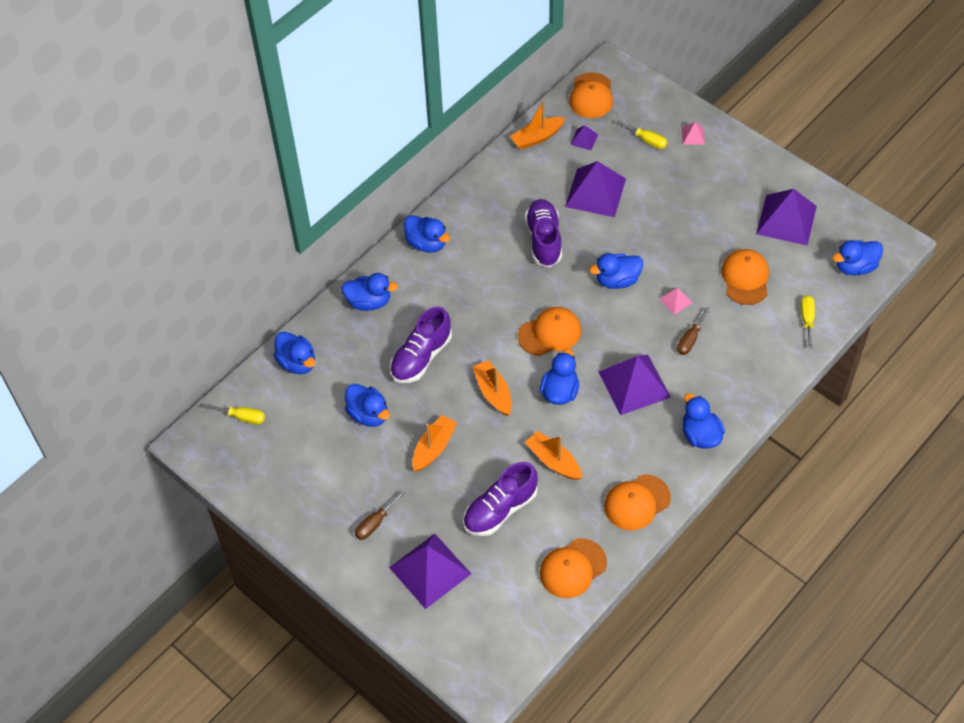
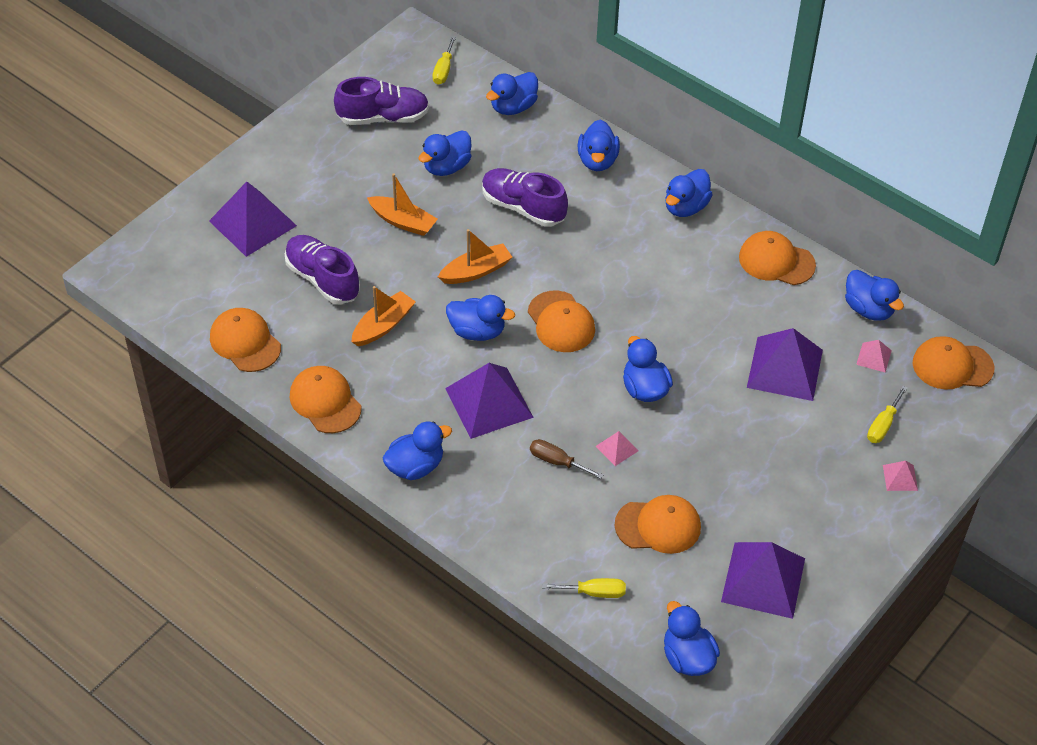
camera: 85 degrees right, 5 degrees down
(375, 523) = (311, 178): brown screwdriver -> none
(487, 189) = (776, 261): none -> orange cap
(537, 137) = (868, 309): orange boat -> blue duck
(544, 240) = (701, 316): purple shoe -> purple shoe (383, 117)
(584, 139) = (873, 357): purple pyramid -> pink pyramid

